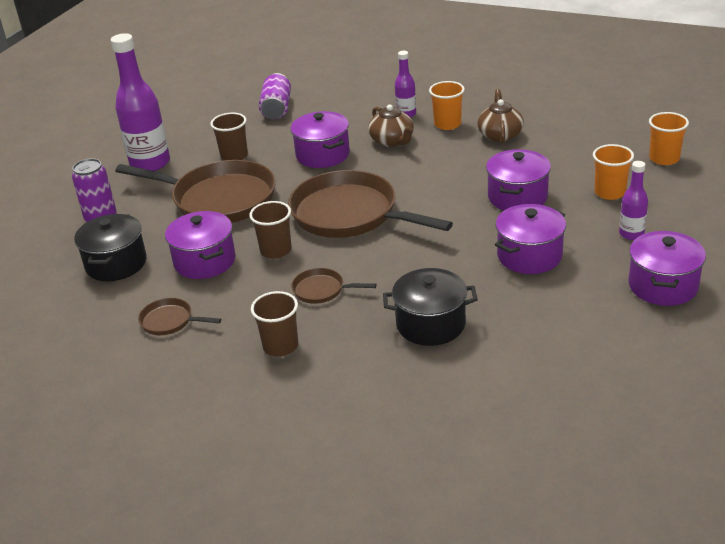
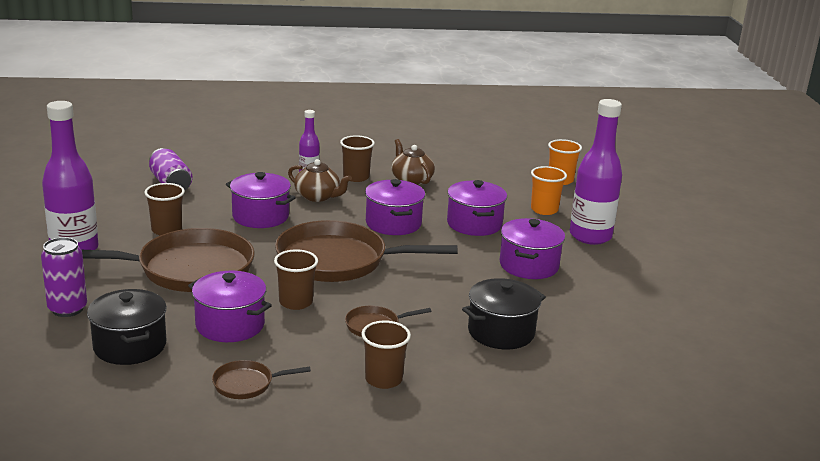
camera: 35 degrees left, 10 degrees down
(447, 124) = (356, 177): orange cup -> brown cup
(631, 234) = (590, 236): purple bottle -> purple bottle, size x1.95
(663, 286) = (649, 268): purple pot -> purple pot (393, 223)

